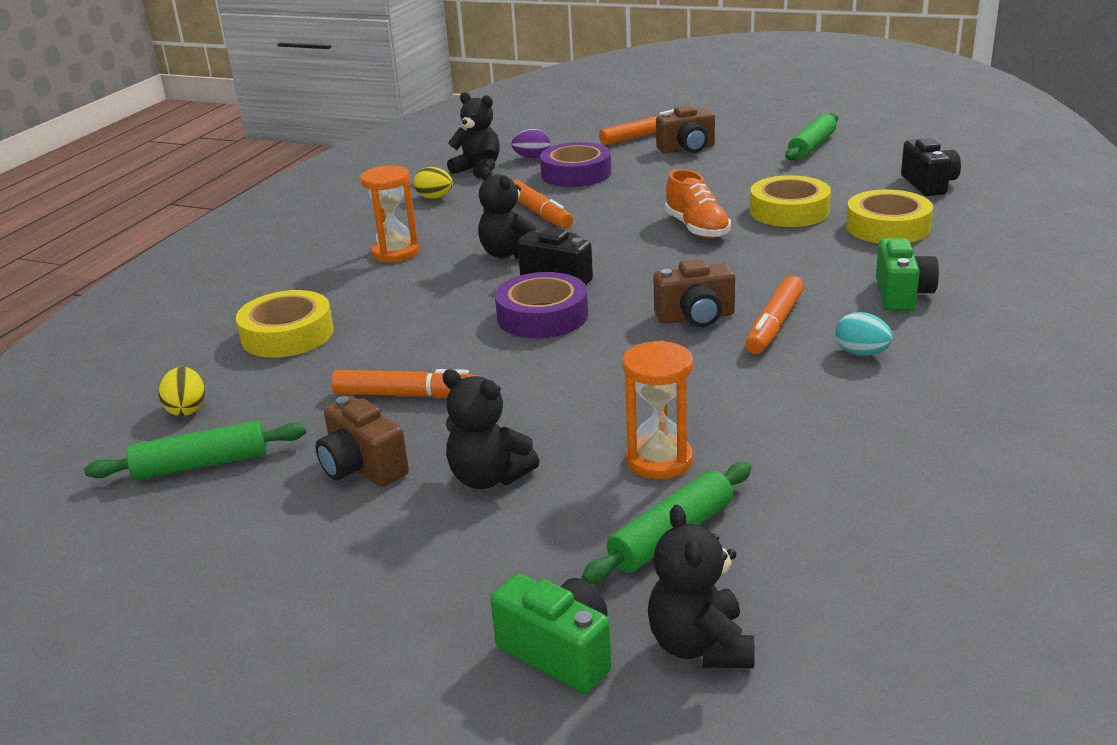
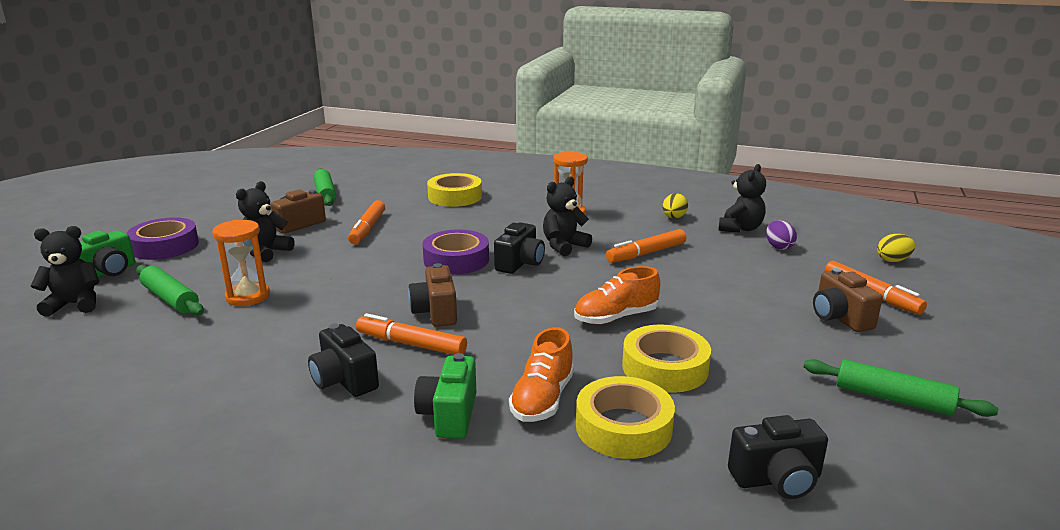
camera: 85 degrees right, 5 degrees down
(186, 409) = (380, 186): yellow egg -> yellow egg (893, 260)
(576, 174) = (743, 265): purple tape -> purple tape (165, 246)
(859, 257) = (542, 399): none -> orange shoe
(861, 353) = (344, 380): turquoise egg -> black camera
(902, 295) = (449, 415): green camera -> green camera turned 90 degrees clockwise

